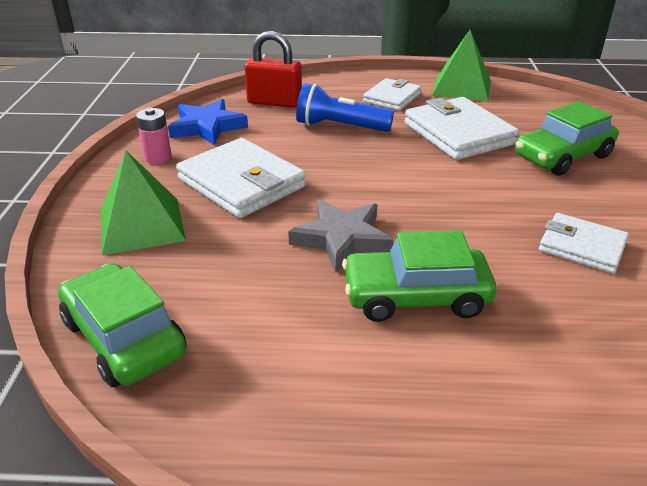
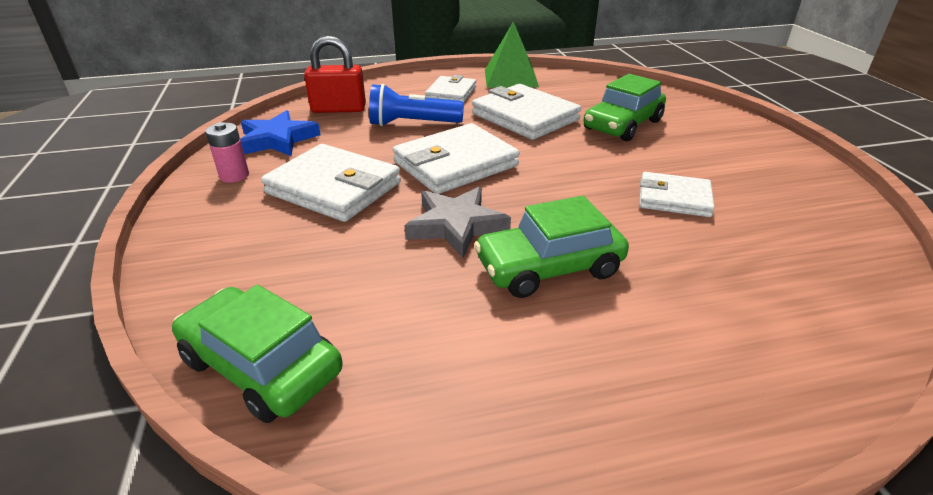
camera: 15 degrees left, 0 degrees up
(142, 225) = (240, 245): green pyramid -> none
(366, 175) = (455, 164): none -> white wallet

